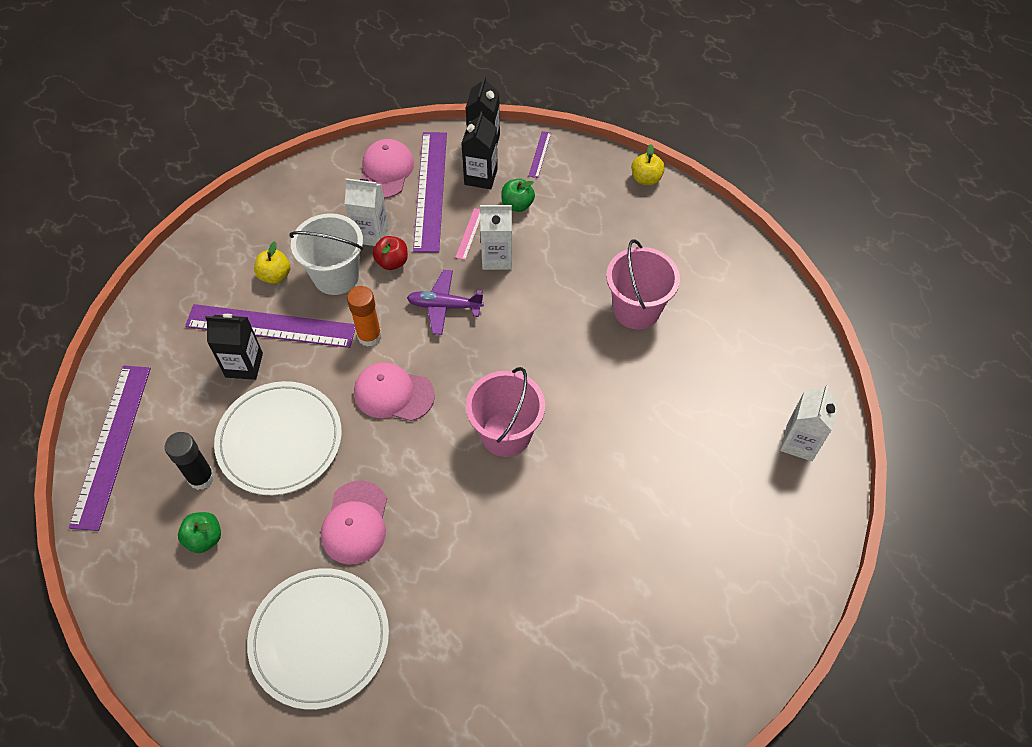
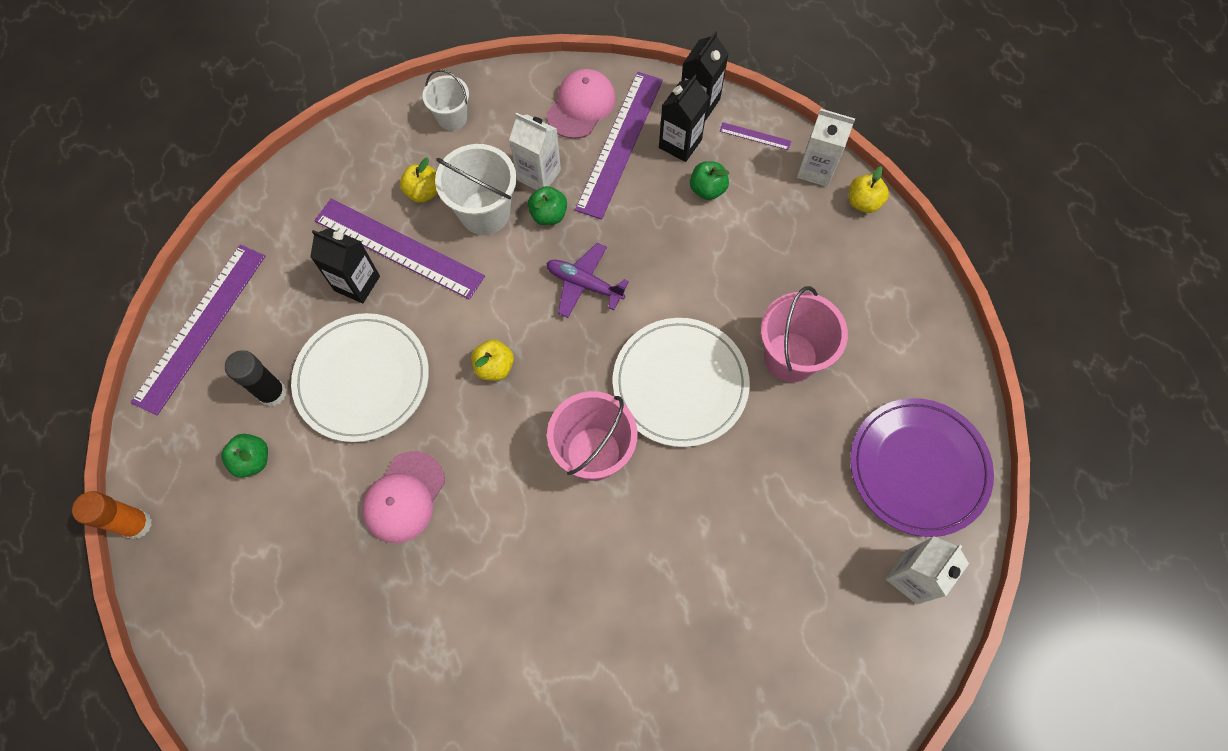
camera: 20 degrees right, 10 degrees up
(277, 210) = (452, 118): none -> white bucket
(320, 639) = (324, 609): white plate -> white plate (680, 383)
(369, 336) = (494, 293): orange glue stick -> orange glue stick (137, 524)
(392, 262) = (548, 215): red apple -> green apple
(393, 394) = (494, 367): pink cap -> yellow apple
(469, 233) = (642, 208): pink ruler -> none
(497, 258) = (661, 245): white carton -> white carton (816, 169)
(539, 154) = (755, 136): purple ruler -> purple ruler turned 75 degrees clockwise
(770, 360) = (918, 468): none -> purple plate

